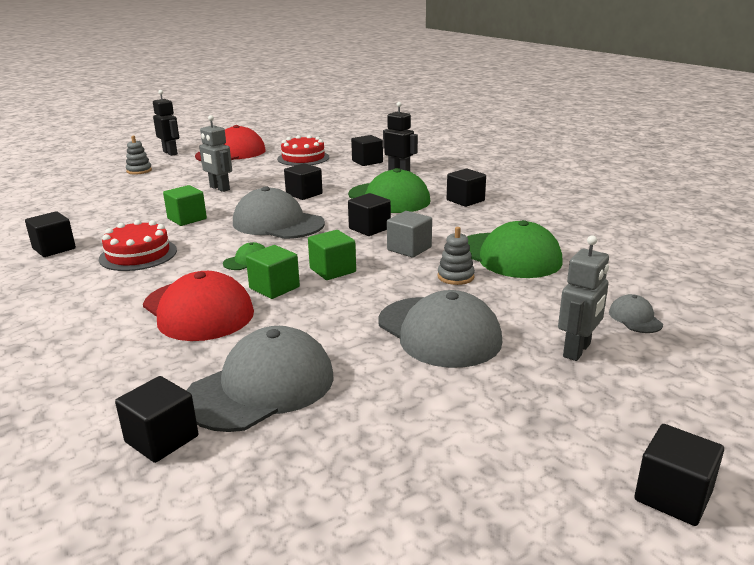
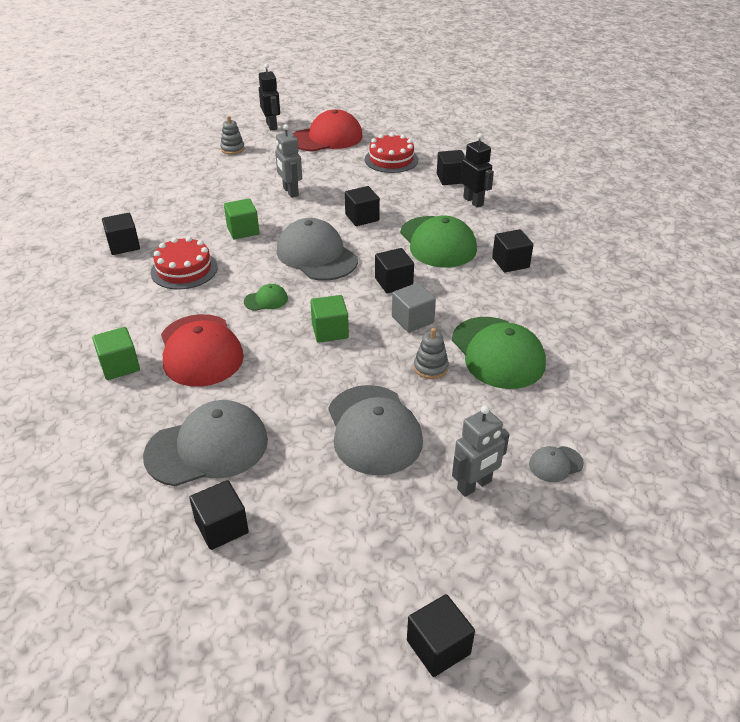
camera: 20 degrees right, 15 degrees up
(162, 439) = (119, 475): black cube -> black cube (222, 527)
(274, 288) = (271, 340): green cube -> green cube (119, 366)
(635, 318) = (555, 464): grey cap -> grey cap turned 120 degrees counterclockwise

